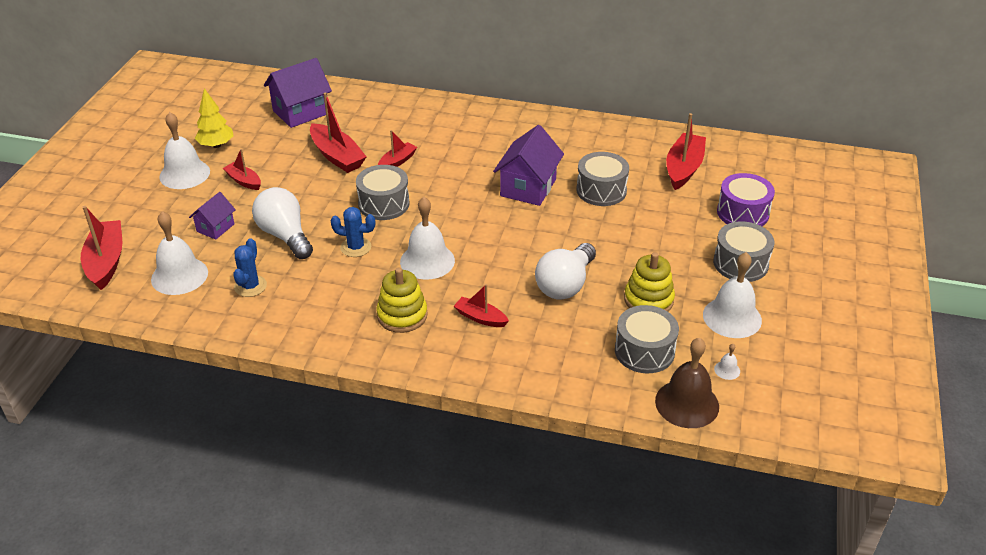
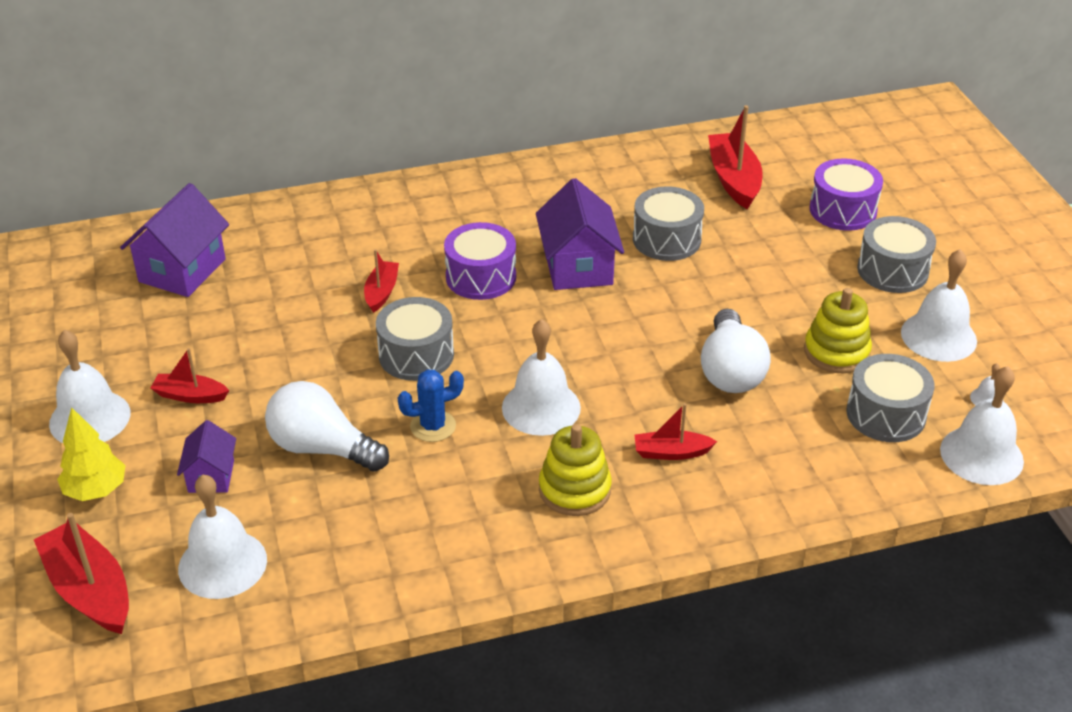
camera: 30 degrees left, 0 degrees up
(216, 145) = (99, 360): yellow tree -> yellow tree (96, 490)
(250, 286) = (339, 536): blue cactus -> none
(337, 156) = (292, 314): red boat -> none
(463, 173) = (481, 277): none -> purple drum
(687, 403) = (981, 455): brown bell -> white bell

